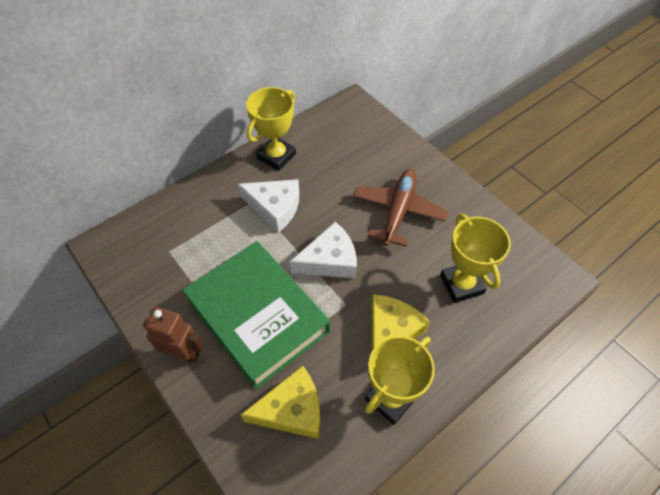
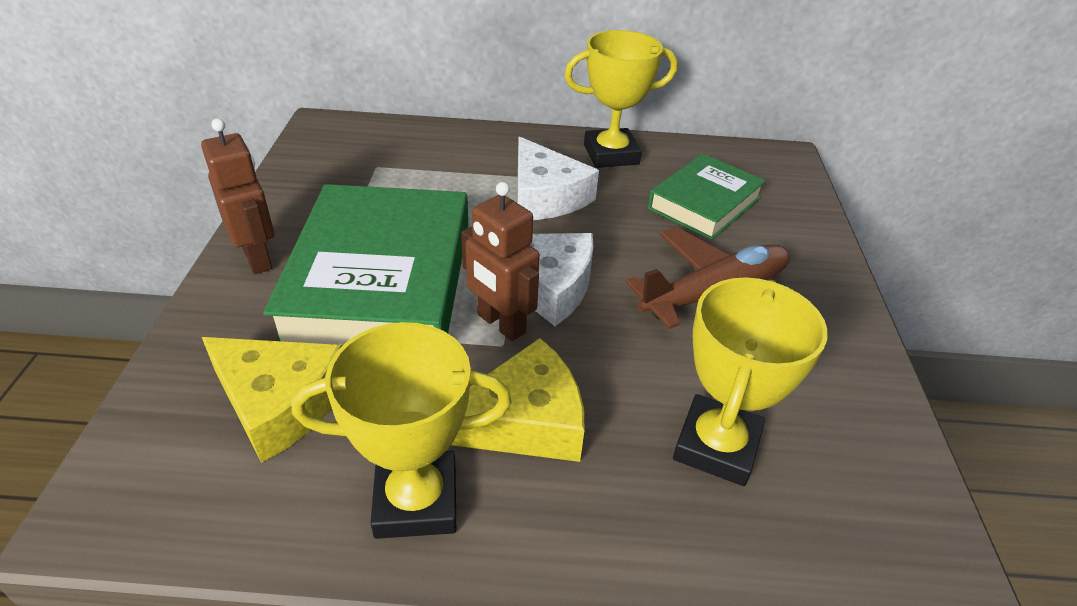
camera: 40 degrees right, 15 degrees down
(334, 295) = (500, 324): none -> brown robot
(347, 159) = (704, 203): none -> green book

